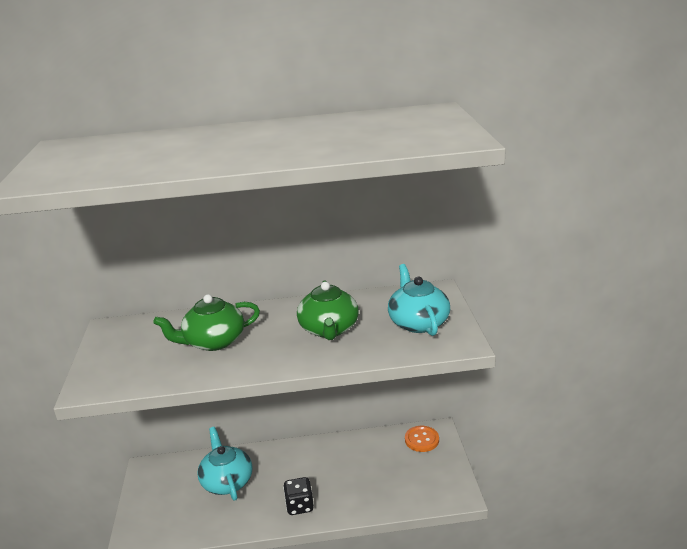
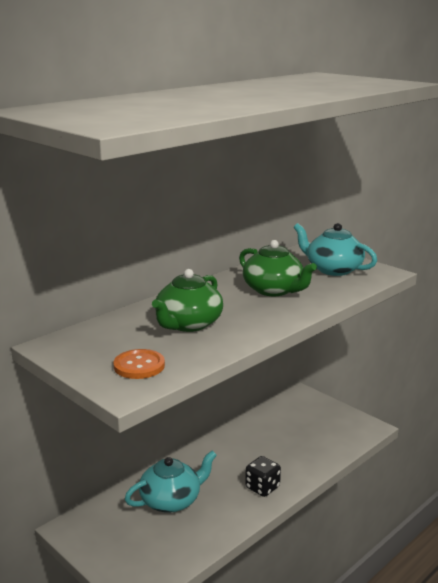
camera: 40 degrees left, 5 degrees down
(227, 481) = (171, 500): turquoise teapot -> turquoise teapot turned 120 degrees clockwise
(421, 440) = (298, 404): orange button -> orange button (139, 366)

